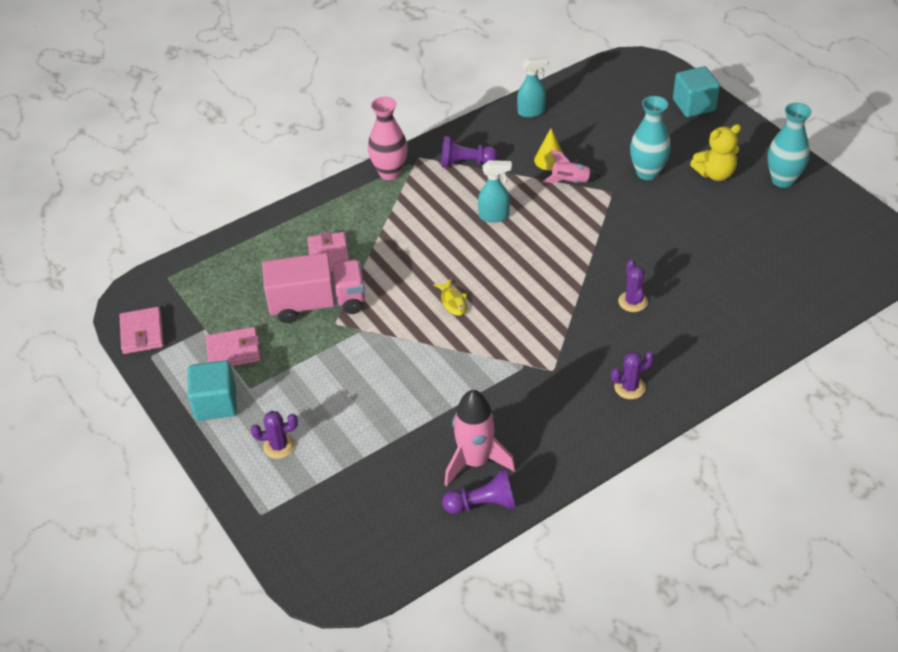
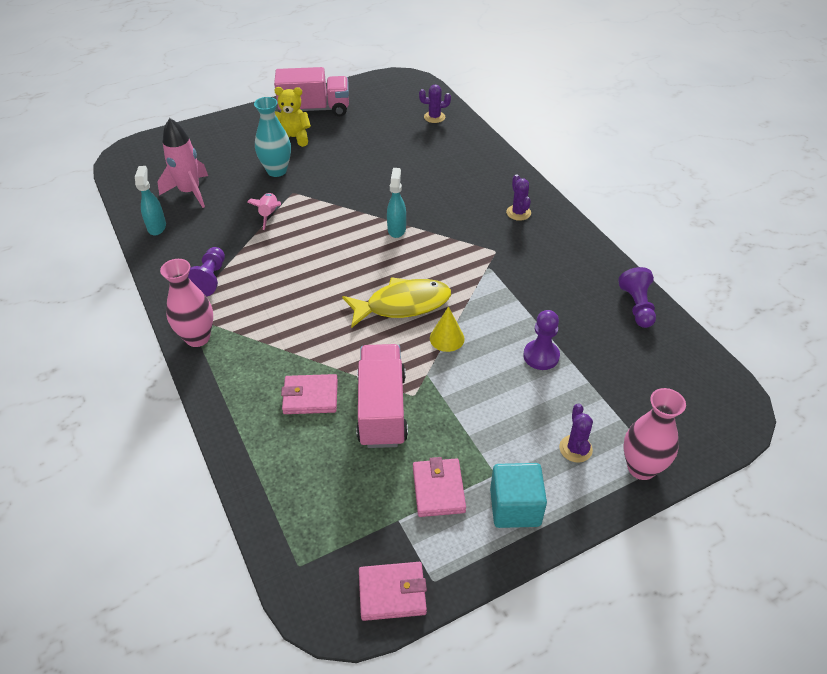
camera: 85 degrees left, 0 degrees up
(258, 498) = (641, 468): none -> pink vase
(395, 416) = (541, 356): none -> purple pawn
(453, 302) = (403, 304): yellow fish -> yellow fish, size x2.20
(475, 461) = (593, 307): pink rocket -> pink rocket (190, 192)
(494, 216) = (296, 266): turquoise spray bottle -> turquoise spray bottle (396, 229)
(549, 160) = (233, 223): yellow cone -> yellow cone (447, 338)
(632, 301) = (427, 199): purple cactus -> purple cactus (434, 117)
(694, 105) = (203, 135): turquoise cube -> none
(715, 173) = (293, 138): yellow teddy bear -> yellow teddy bear turned 75 degrees counterclockwise
(783, 180) = (314, 109): turquoise vase -> pink truck

